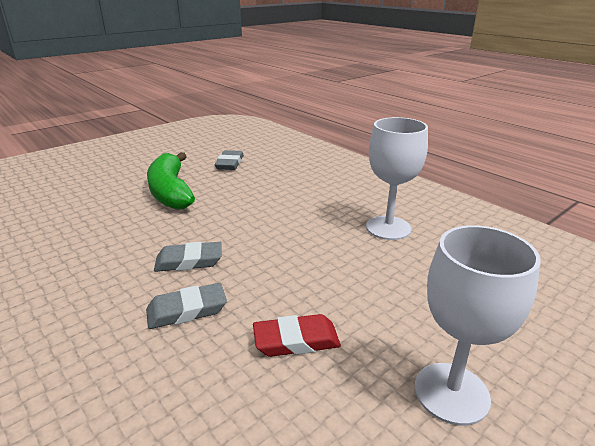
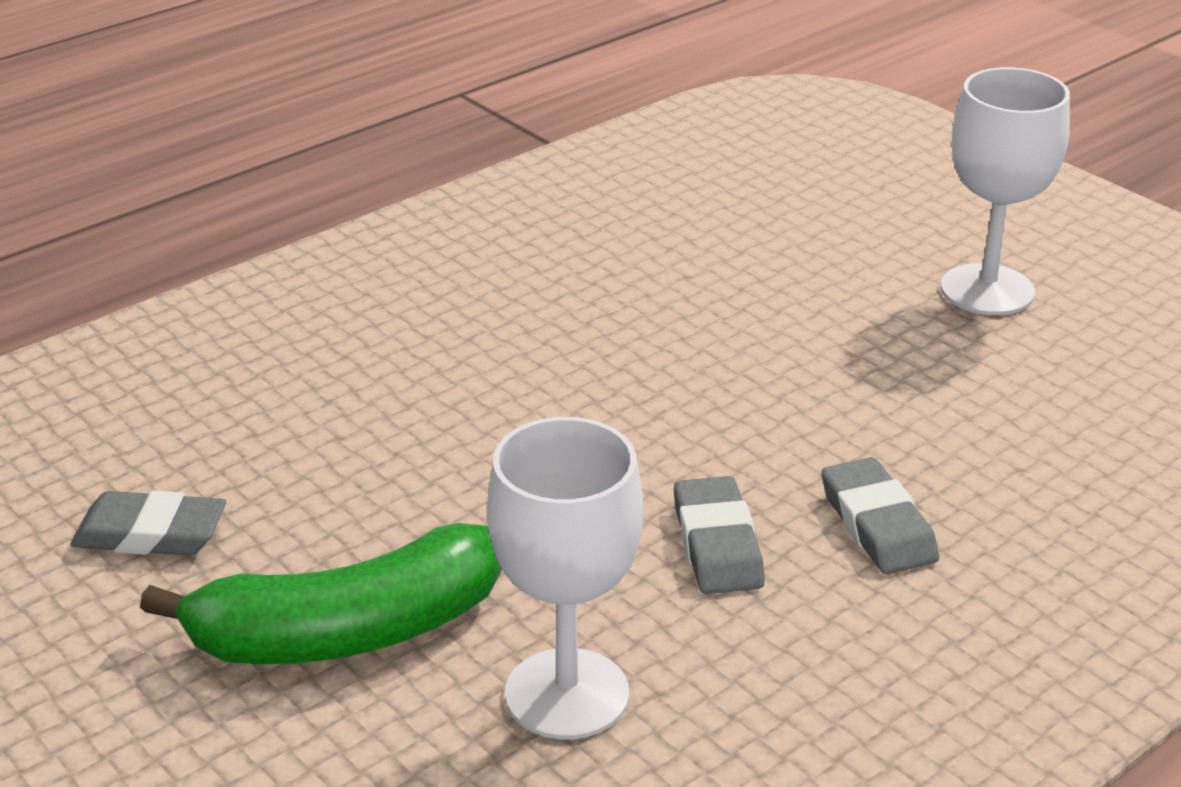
camera: 90 degrees left, 5 degrees up
(296, 340) = (924, 405): red eraser -> none
(388, 228) = (574, 294): white goblet -> white goblet (567, 694)

